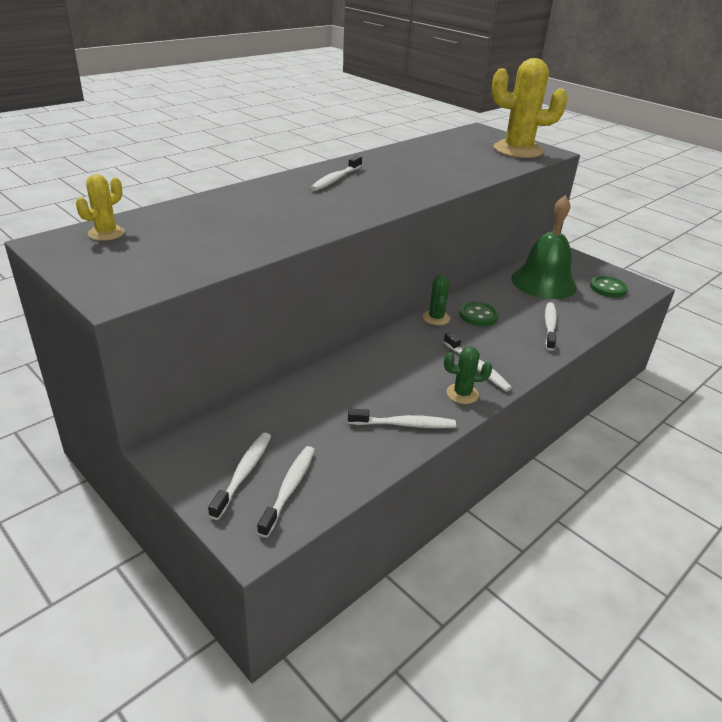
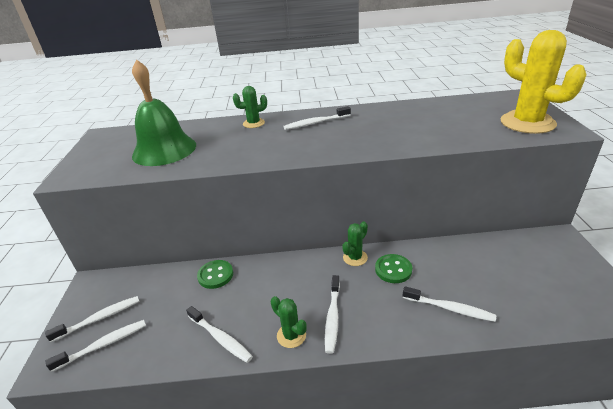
camera: 45 degrees right, 0 degrees up
(106, 233) = (131, 134): yellow cactus -> none
(263, 191) = (253, 123): none -> green cactus
(543, 282) = (499, 261): green bell -> green bell (164, 150)
(549, 326) = (449, 308): white toothbrush -> white toothbrush turned 60 degrees clockwise
(608, 288) = (571, 294): green button -> green button (215, 275)

